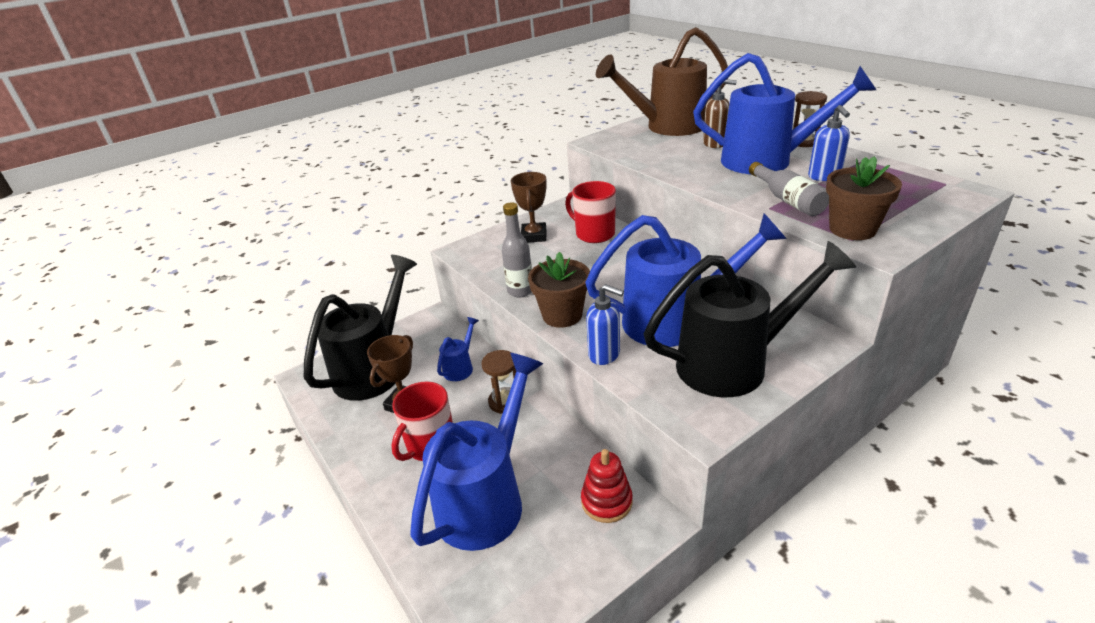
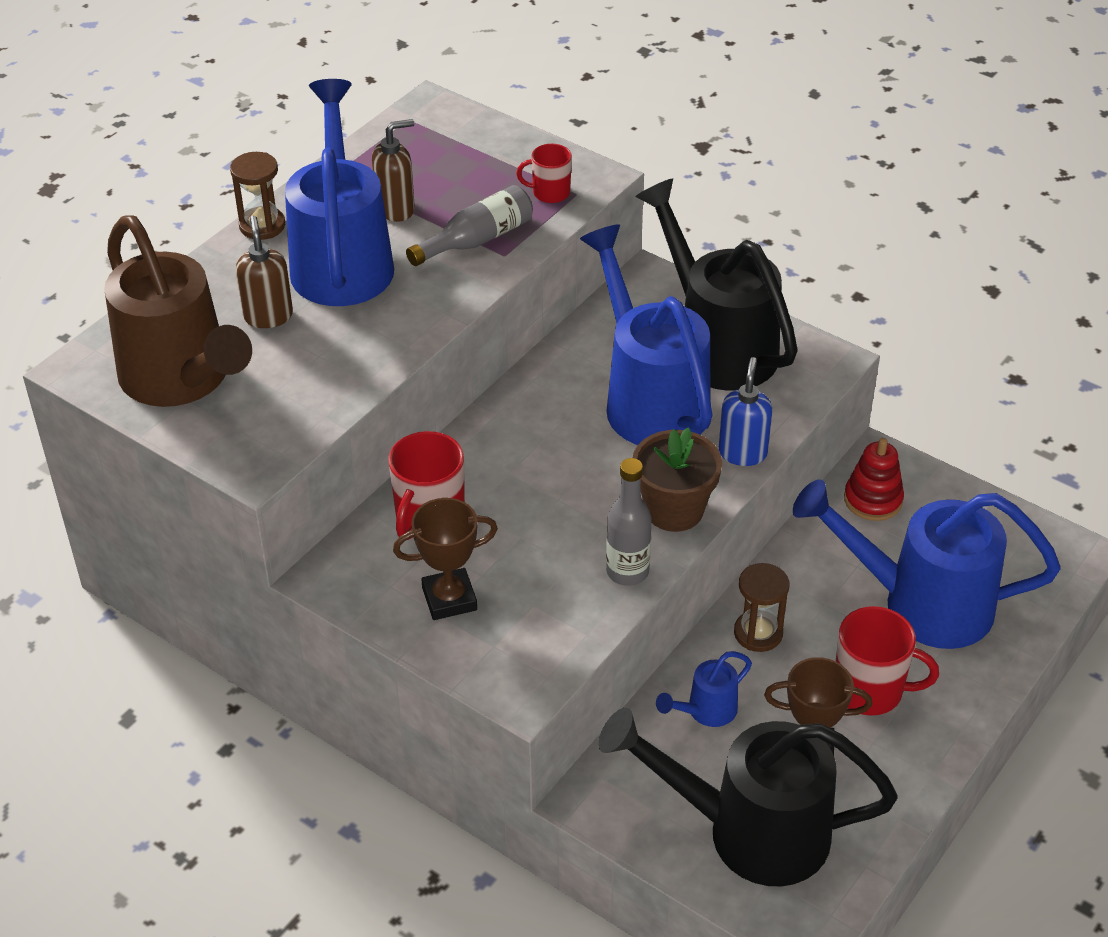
camera: 110 degrees left, 10 degrees up
(460, 367) = (706, 711): blue watering can -> blue watering can turned 45 degrees counterclockwise
(824, 176) = (396, 209): blue soap dispenser -> brown soap dispenser
(852, 229) = (550, 193): brown flower pot -> red mug

